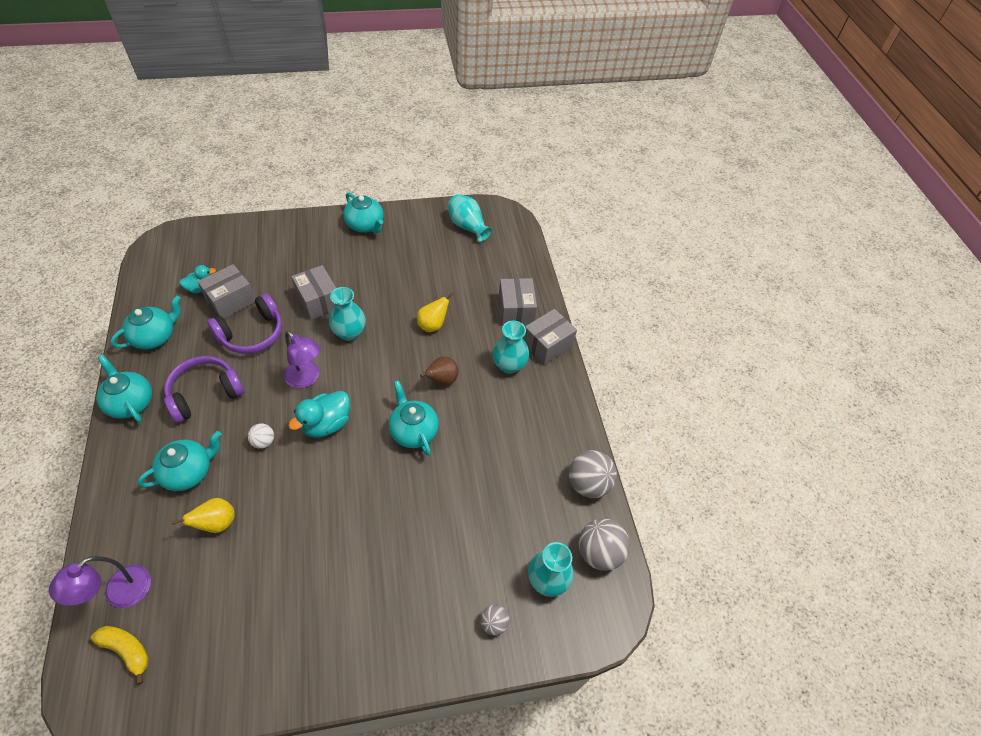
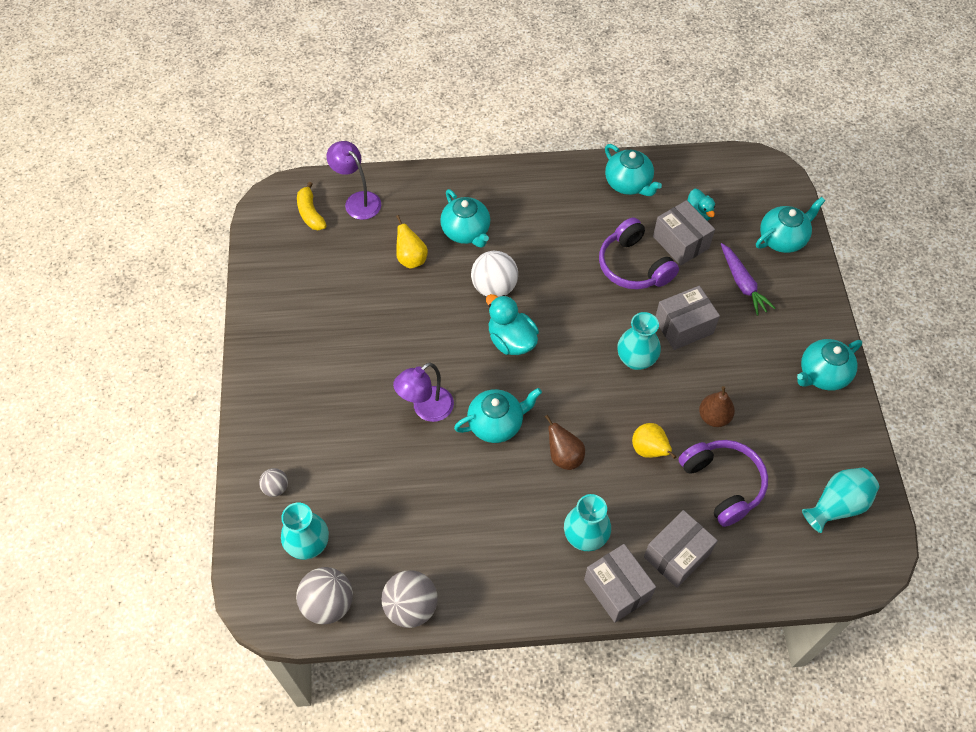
camera: 100 degrees right, 5 degrees up
(127, 650) = (310, 213): yellow banana -> yellow banana turned 120 degrees clockwise
(131, 402) = (546, 177): turquoise teapot -> turquoise teapot (782, 239)
(205, 393) = (555, 233): purple headphones -> purple headphones (723, 484)
(263, 441) = (494, 287): white ball -> white ball, size x1.84
(279, 264) = (742, 283): none -> purple carrot
(306, 379) = (570, 320): purple lamp -> purple lamp (426, 409)
(402, 286) = (714, 417): none -> brown pear
(516, 310) = (677, 555): grey box -> grey box turned 45 degrees counterclockwise

